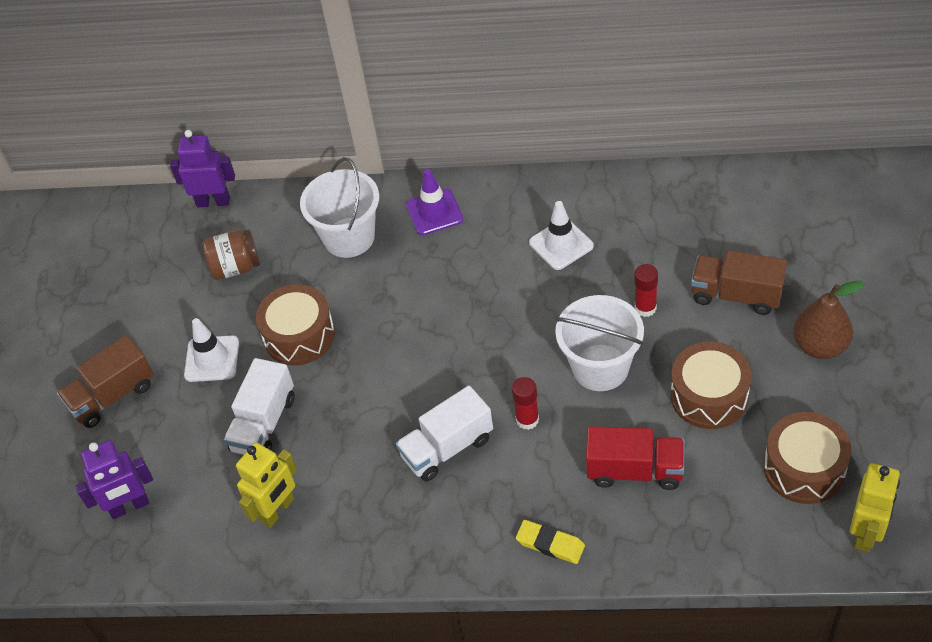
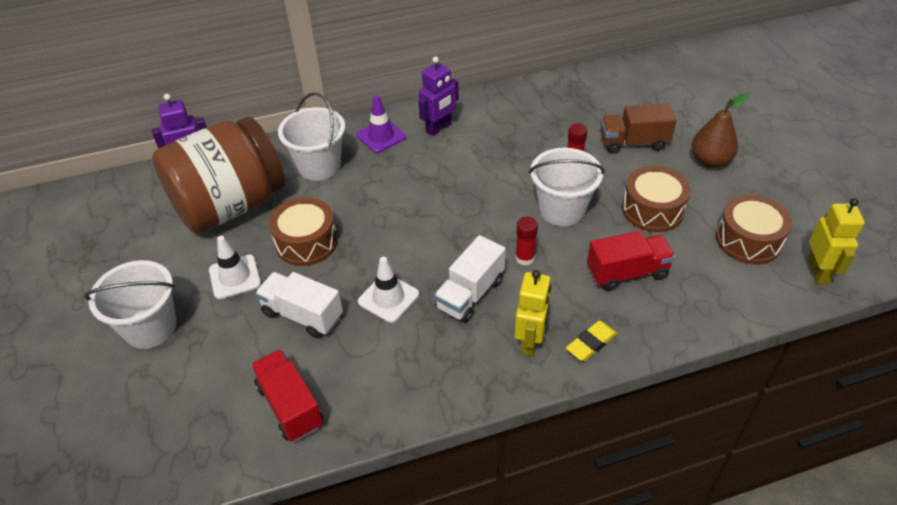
camera: 25 degrees left, 5 degrees down
(112, 396) = (150, 327): brown truck -> white bucket
(129, 506) = (200, 415): purple robot -> purple robot (439, 128)
(216, 522) = (290, 406): none -> red truck
(236, 267) = (230, 206): brown jar -> brown jar, size x2.38
(264, 424) = (302, 315): white truck -> white truck turned 120 degrees clockwise
(277, 510) = (344, 380): yellow robot -> yellow robot (530, 341)
(550, 544) = (591, 343): yellow eraser -> yellow eraser turned 45 degrees counterclockwise
(561, 244) = (489, 137): white traffic cone -> white traffic cone (388, 298)

